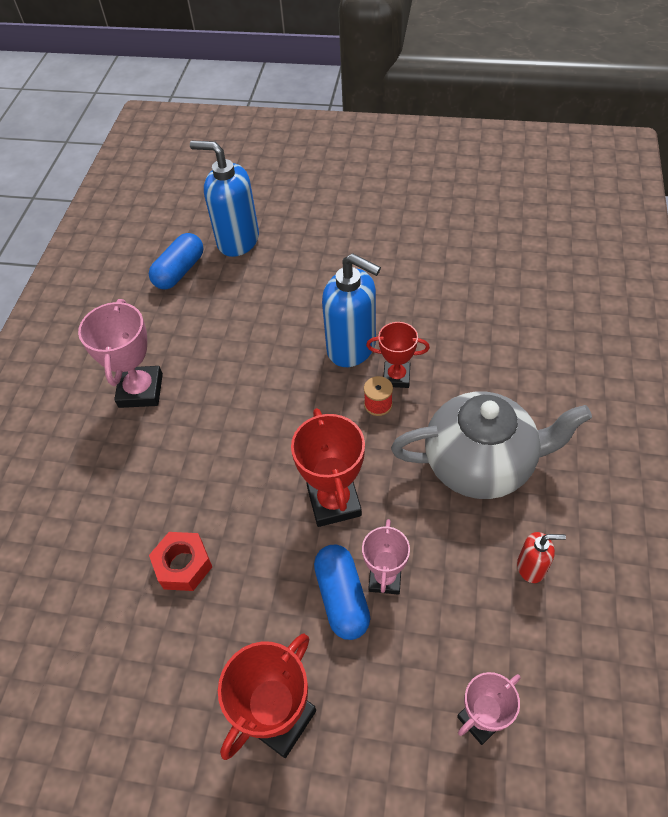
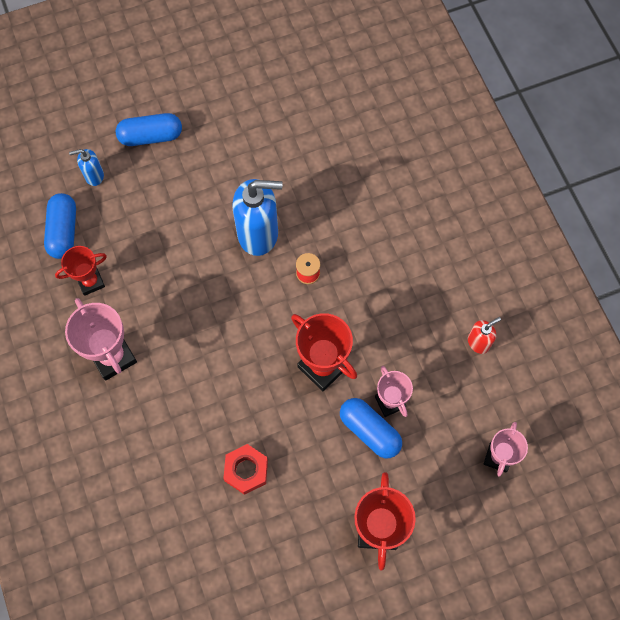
camera: 35 degrees left, 15 degrees up
(237, 240) = (94, 176): blue soap dispenser -> blue soap dispenser, size x0.49
(308, 230) = (151, 136): none -> blue capsule
(396, 377) = (308, 243): red trophy -> red trophy (90, 282)
(480, 463) = (407, 283): grey teapot -> none

